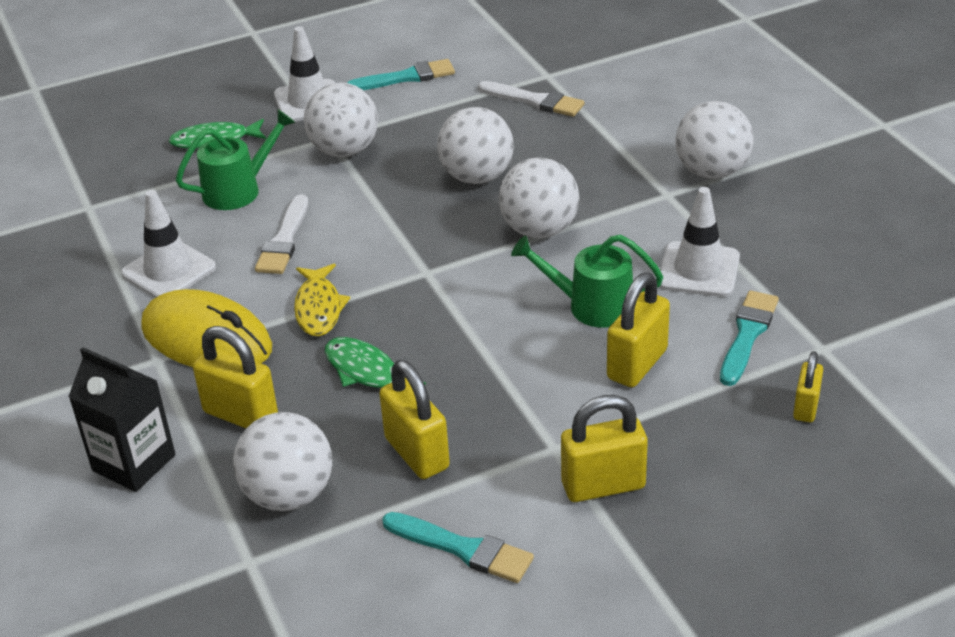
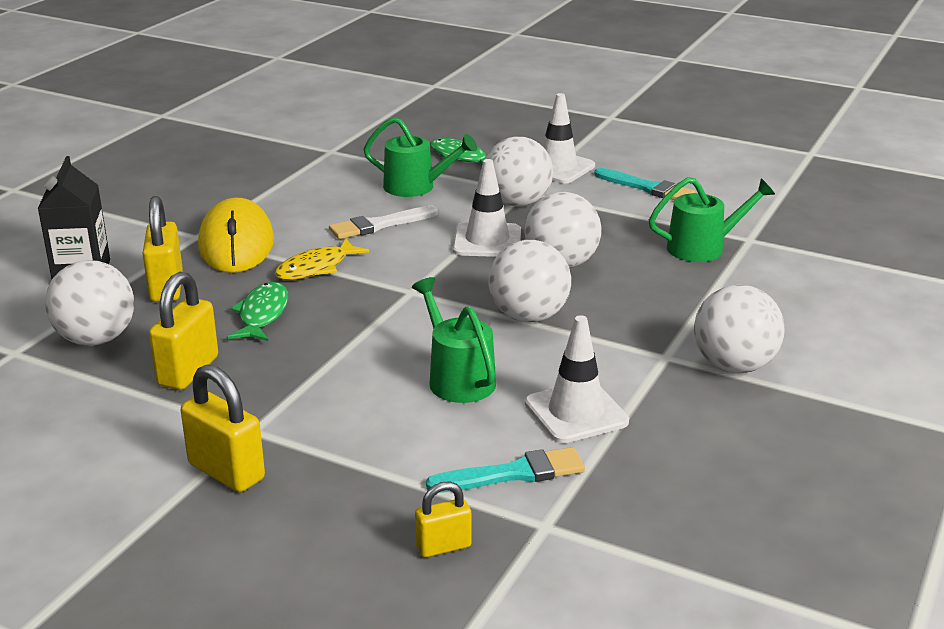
camera: 50 degrees right, 10 degrees down
(169, 271) = (295, 202): white traffic cone -> white traffic cone (487, 241)
(463, 549) = (94, 434): turquoise brush -> none
(535, 101) = (703, 248): white brush -> green watering can
(637, 364) = (404, 430): yellow padlock -> none

